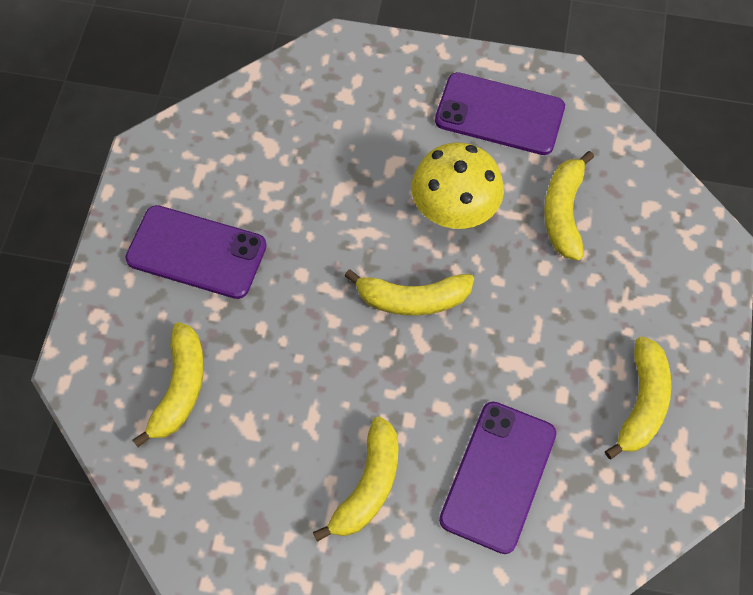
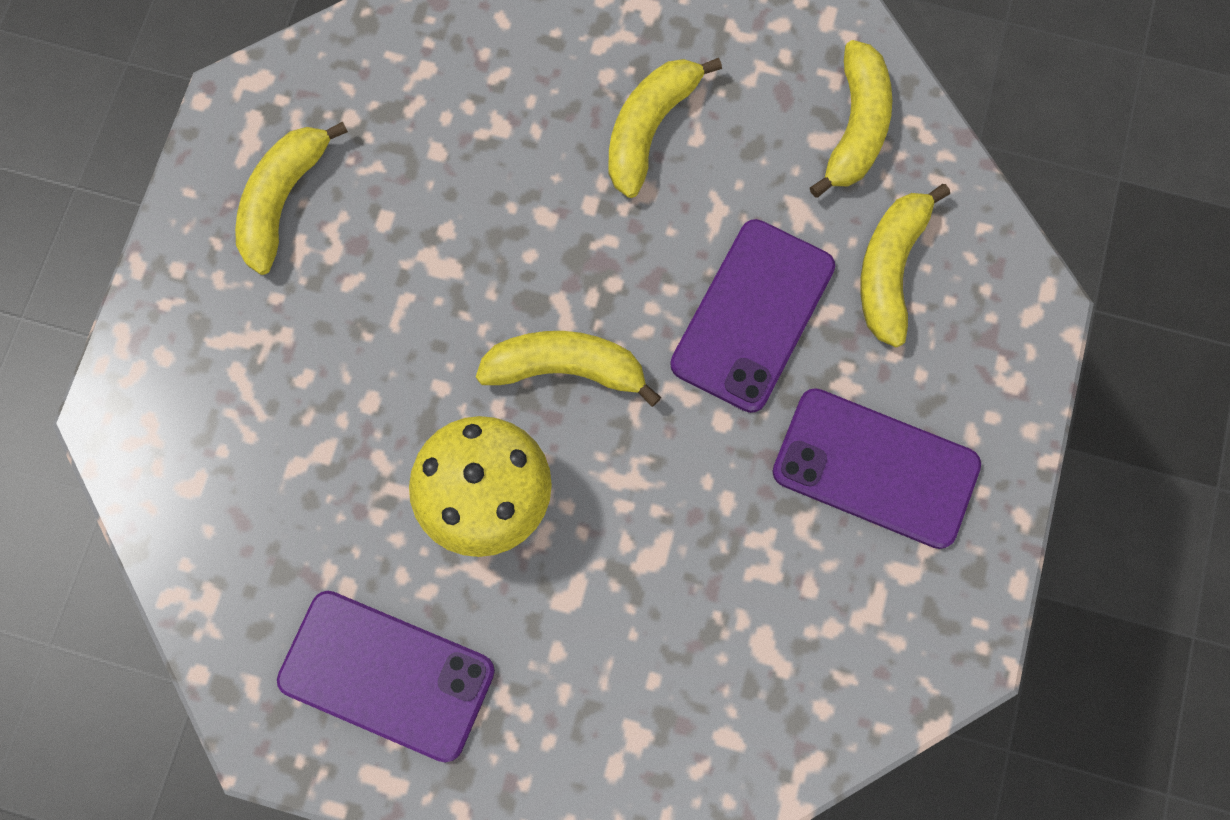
camera: 175 degrees left, 10 degrees up
(498, 476) = (486, 127): purple phone -> purple phone (752, 315)
(563, 212) = (322, 488): yellow banana -> yellow banana (856, 127)

